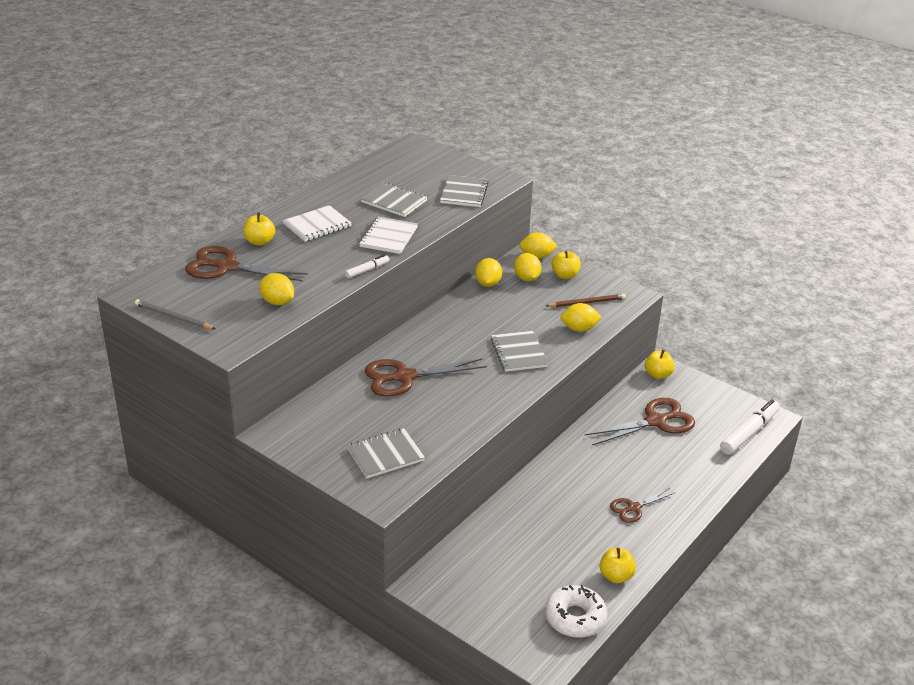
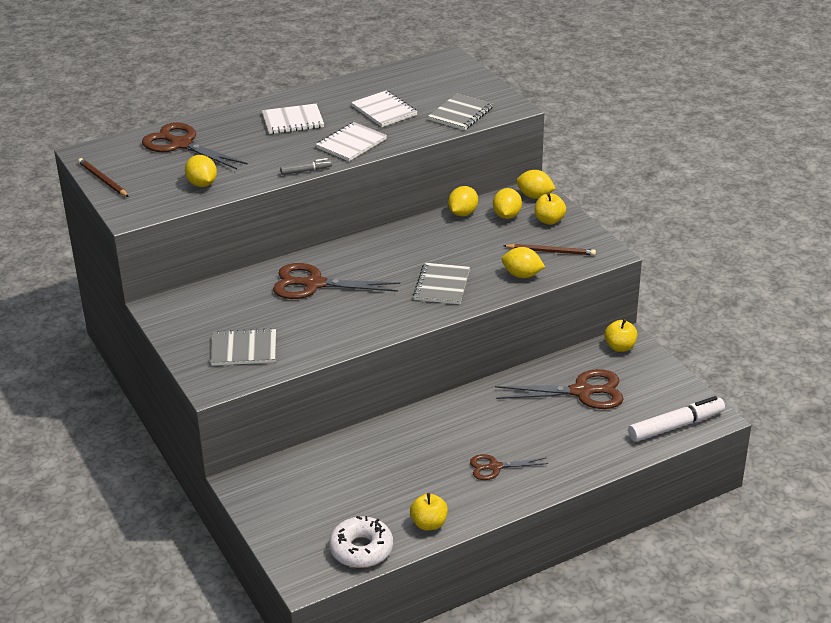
camera: 25 degrees right, 0 degrees up
(173, 317) = (103, 180): grey pencil -> brown pencil
(259, 242) = (228, 127): yellow apple -> none
(367, 270) = (306, 171): white marker -> grey marker
(394, 201) = (384, 110): grey notebook -> white notebook

